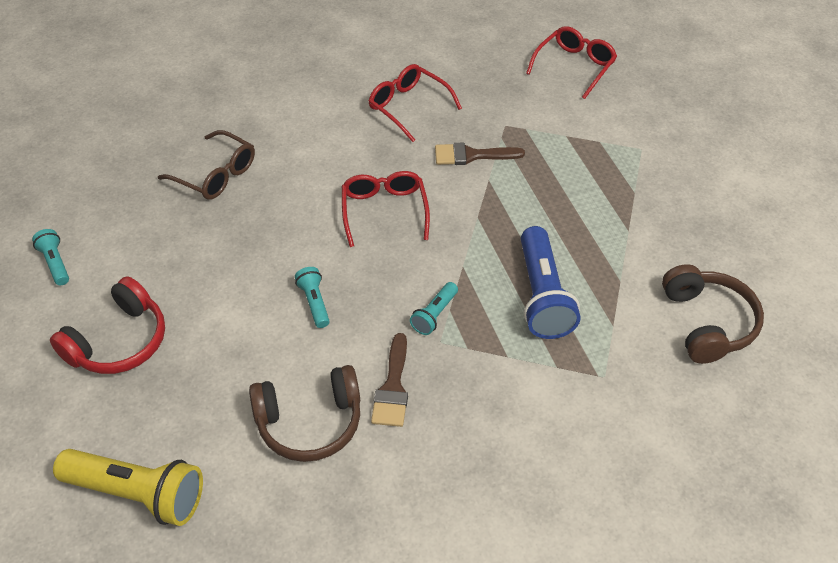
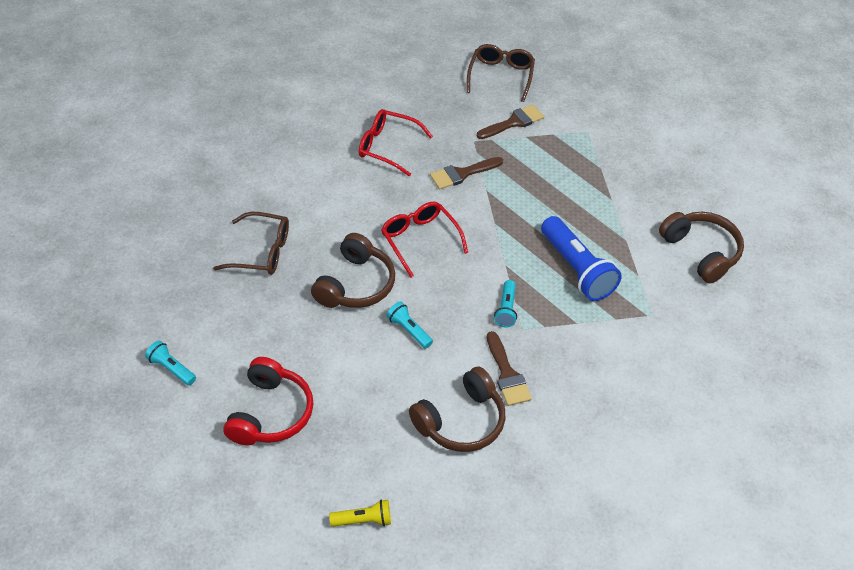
camera: 25 degrees left, 0 degrees up
(138, 494) = (364, 520): yellow flashlight -> yellow flashlight, size x0.50
(288, 236) = (355, 284): none -> brown headphones
(561, 117) = (513, 122): none -> brown brush
(574, 66) = (501, 76): red glasses -> brown glasses

